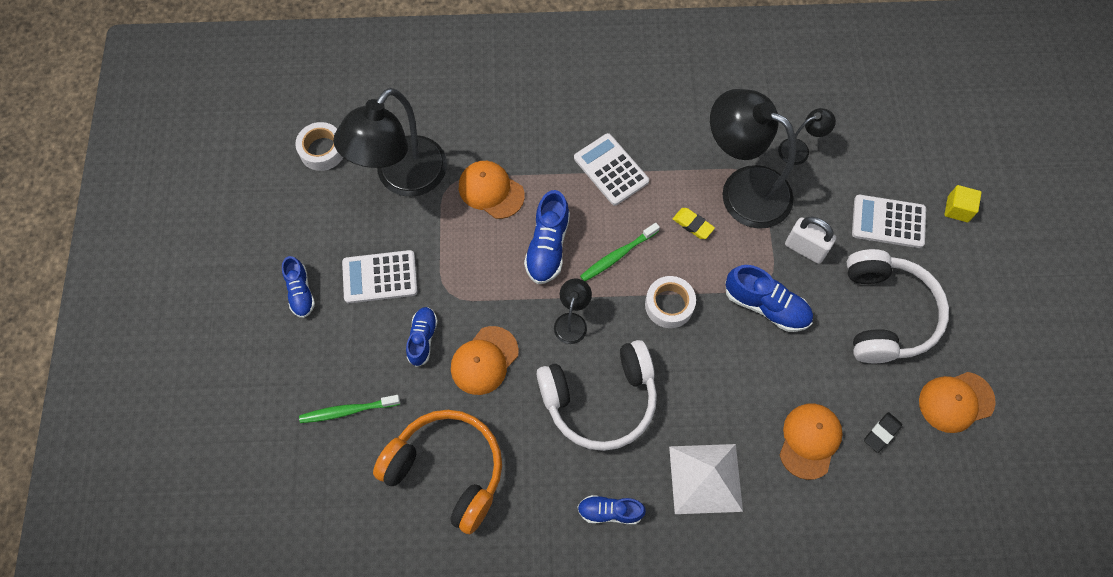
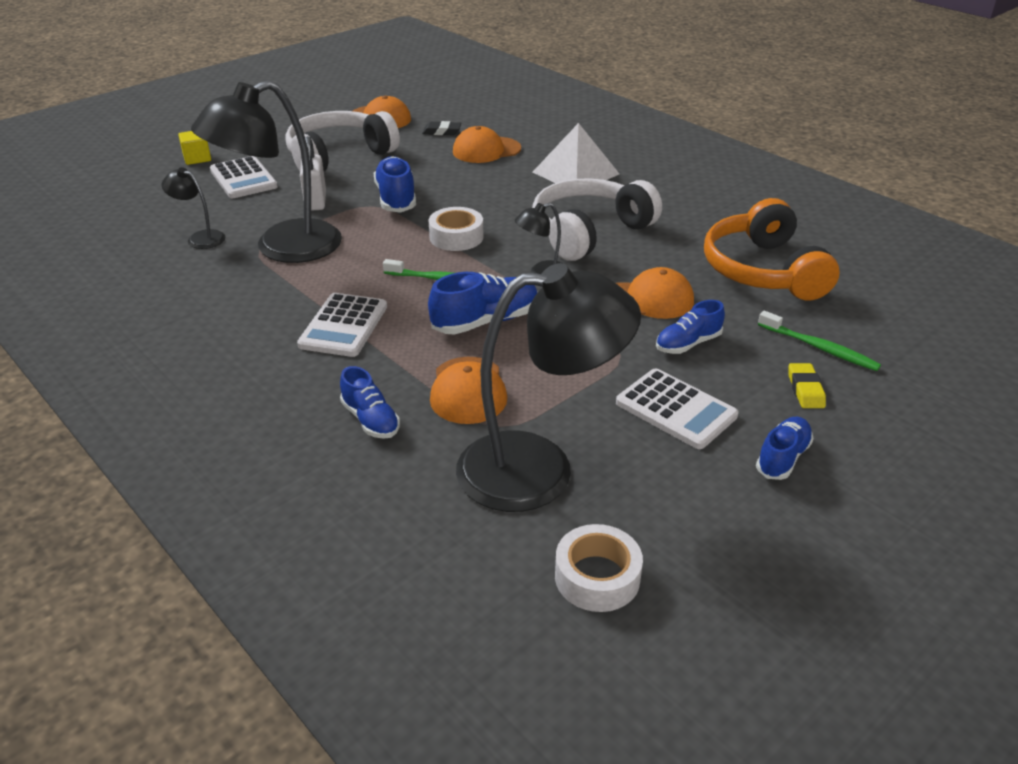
camera: 130 degrees left, 30 degrees down
(600, 400) = (588, 232): white headphones -> white headphones turned 75 degrees counterclockwise
(610, 511) = (662, 195): blue shoe -> blue shoe (370, 420)
(693, 225) = (356, 257): yellow eraser -> yellow eraser (805, 389)
(743, 189) = (282, 248): black lamp -> black lamp turned 60 degrees clockwise

